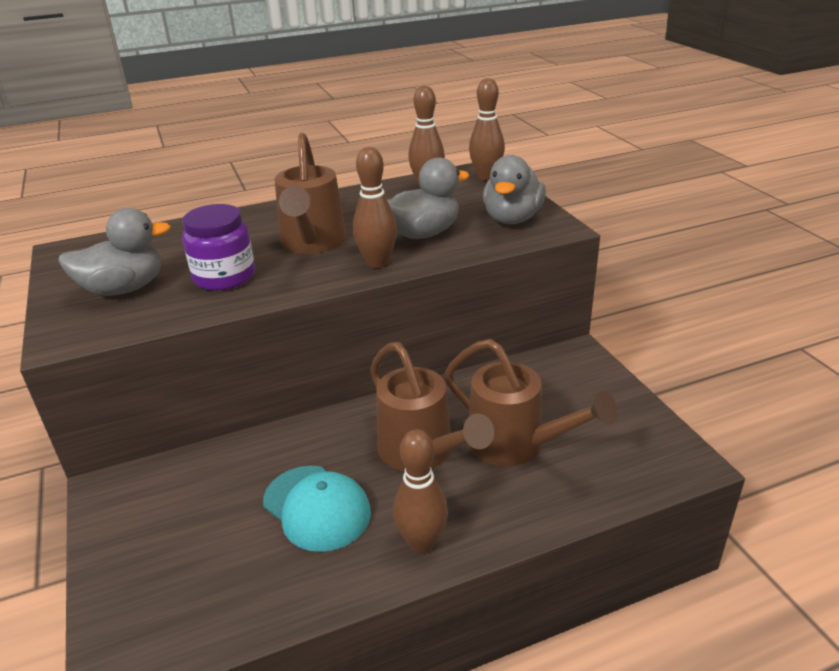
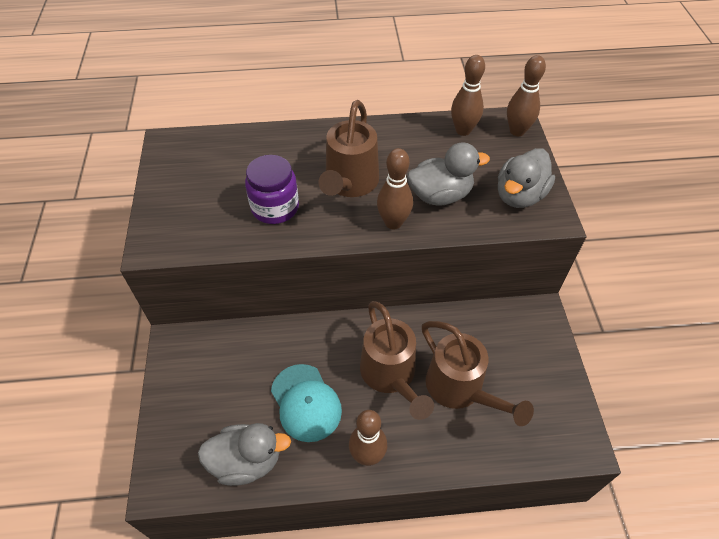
camera: 15 degrees right, 20 degrees up
(124, 289) = (201, 201): grey duck -> grey duck (246, 461)

